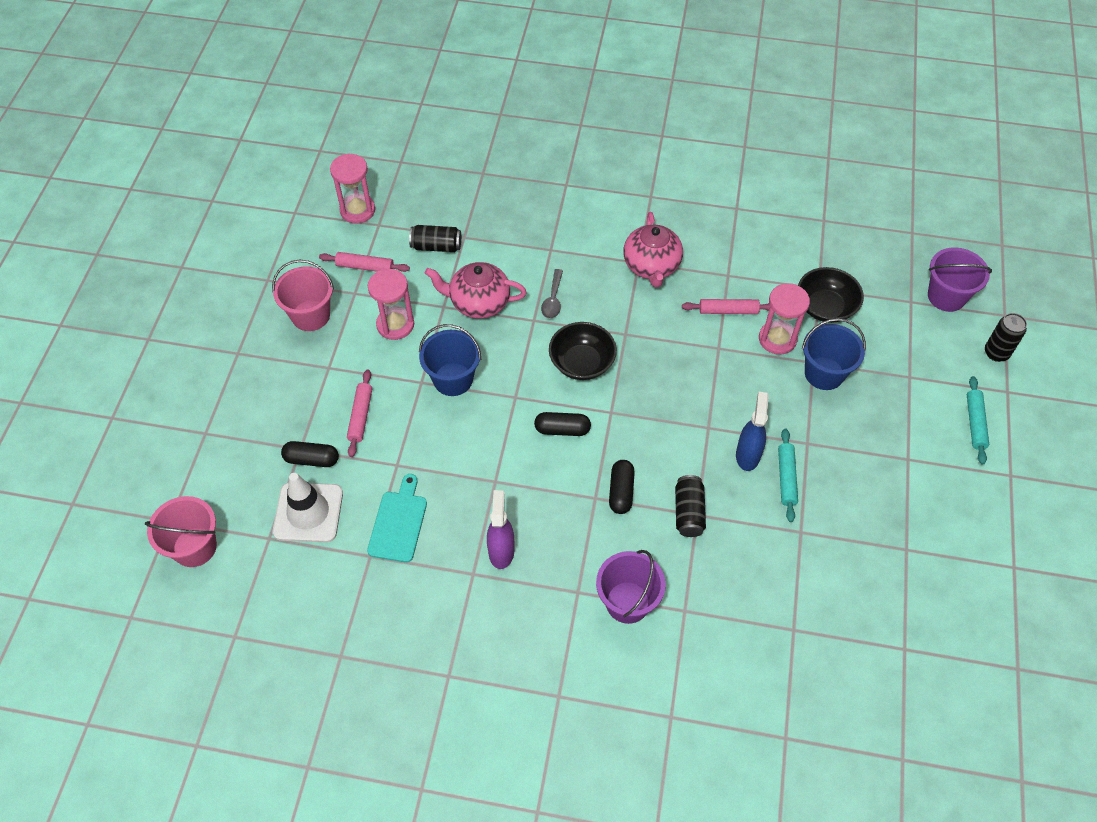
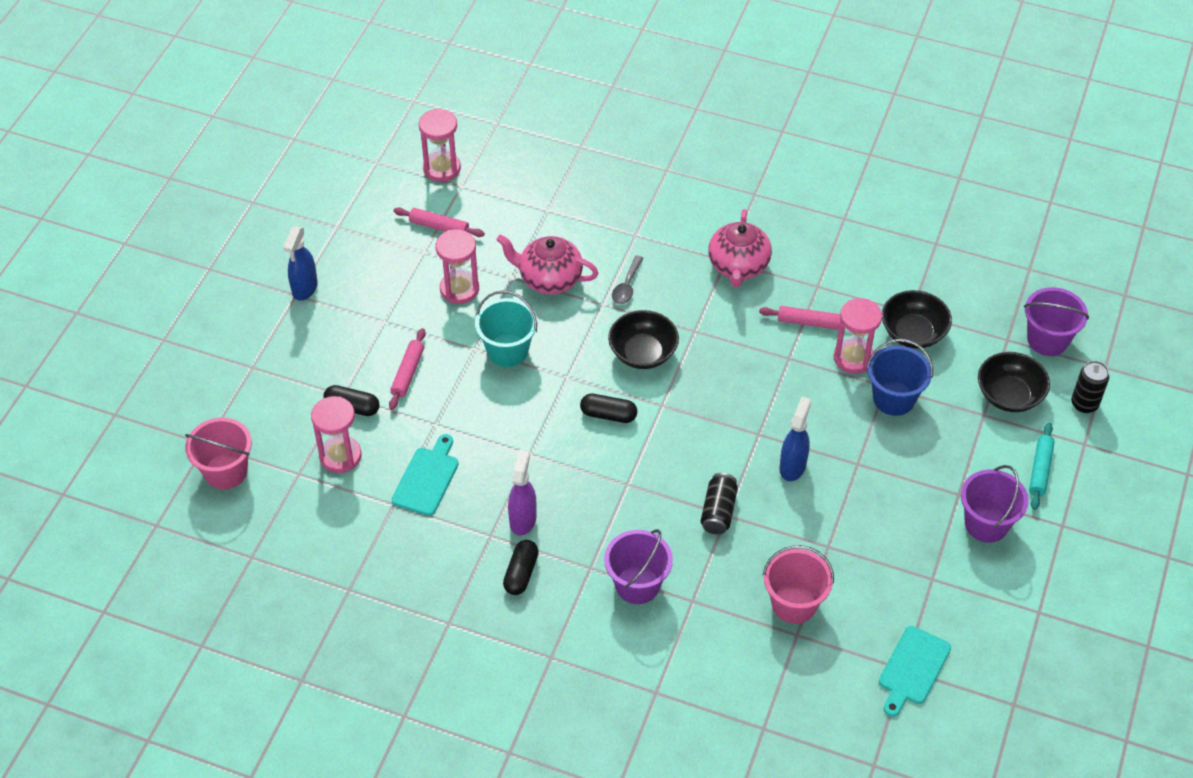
camera: 10 degrees right, 5 degrees down
(245, 345) = (304, 288): none -> blue spray bottle
(308, 512) = (340, 456): white traffic cone -> pink hourglass
(310, 315) = (375, 268): pink bucket -> pink bucket (794, 604)
(436, 246) = (517, 216): black can -> none
(453, 379) = (507, 350): blue bucket -> turquoise bucket
(621, 492) = (654, 482): black capsule -> black capsule (521, 573)
(786, 478) = (827, 494): turquoise rolling pin -> none
(913, 647) = (913, 669): none -> turquoise cutting board
(927, 354) = (1009, 395): none -> black bowl
(941, 485) = (986, 524): none -> purple bucket

